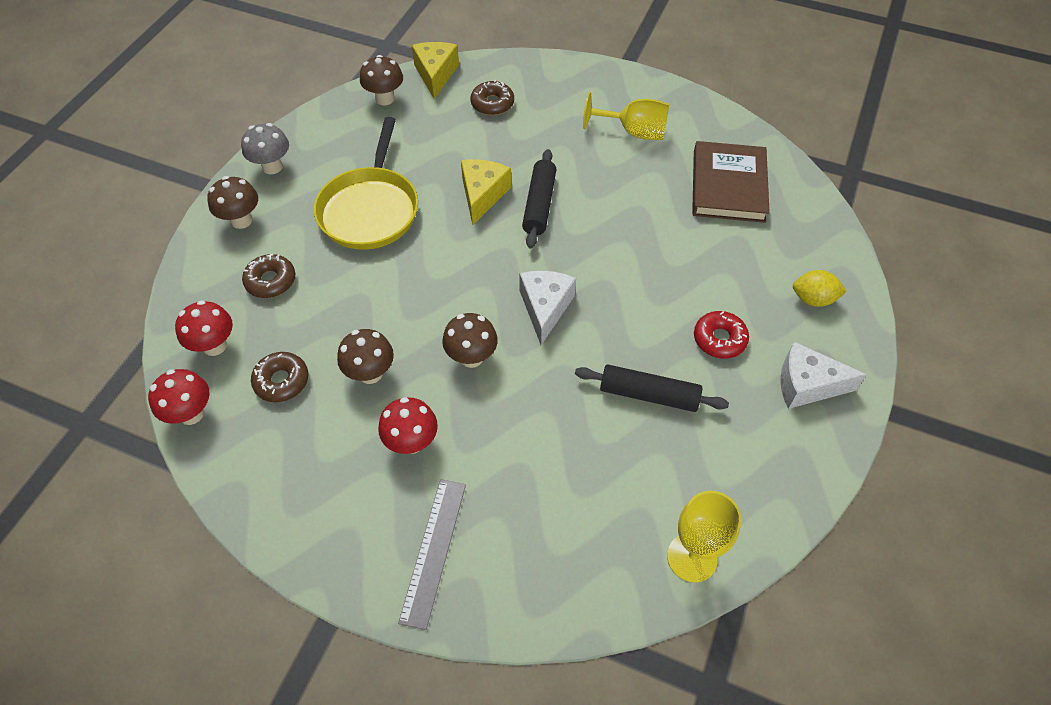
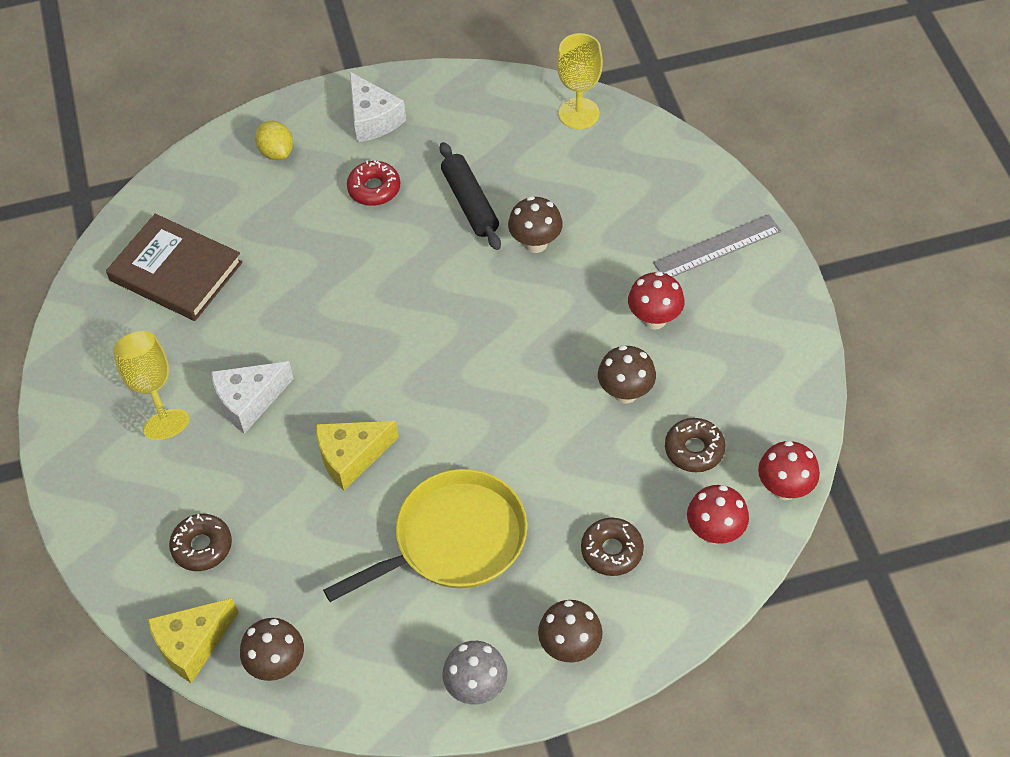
camera: 125 degrees left, 0 degrees up
(471, 357) = (543, 335): brown mushroom -> brown mushroom (535, 243)
(539, 205) = (325, 401): black rolling pin -> none
(545, 308) = (446, 318): white cheese -> white cheese (249, 401)
(728, 186) = (176, 271): brown book -> brown book turned 60 degrees clockwise

